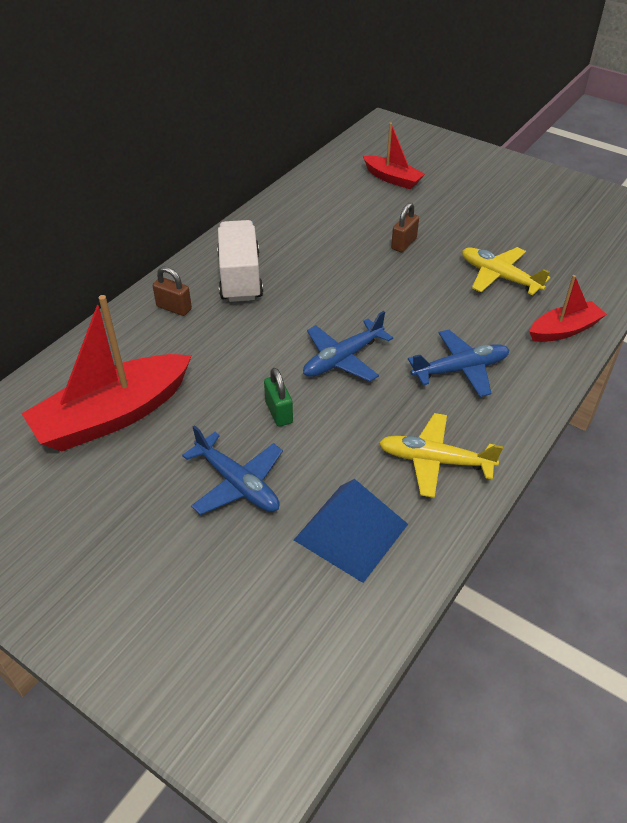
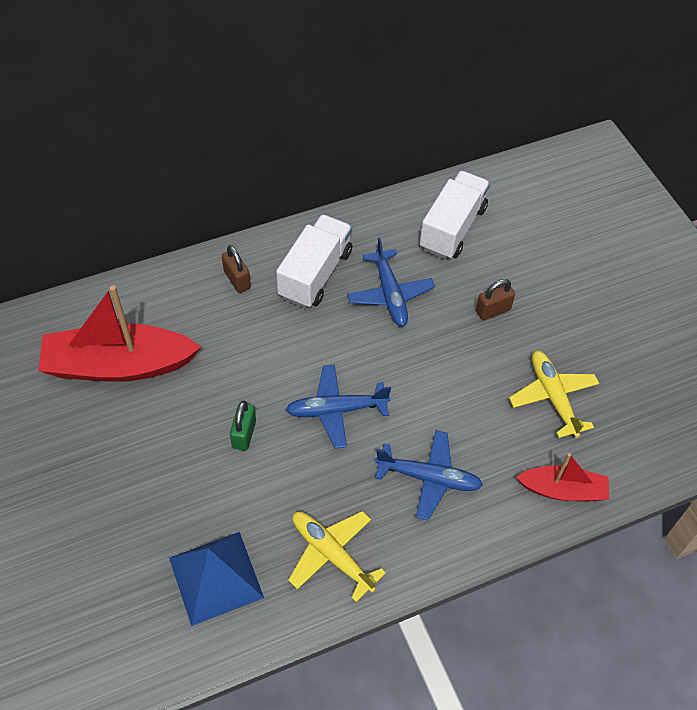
camera: 30 degrees right, 10 degrees up
(237, 483) = (165, 482): blue plane -> blue plane (390, 294)
(324, 207) = (452, 228): none -> white truck
(392, 179) = (547, 224): red boat -> none

